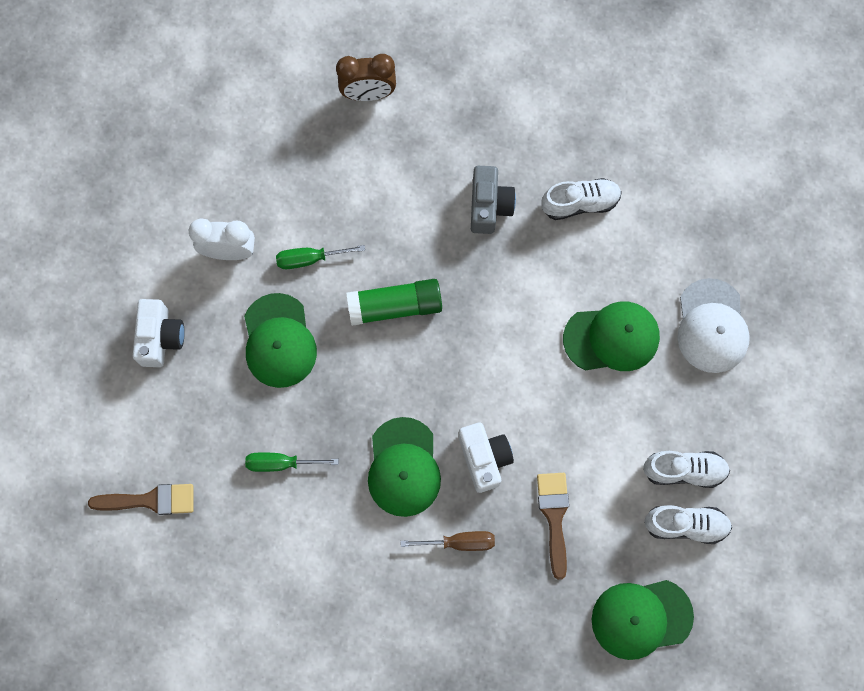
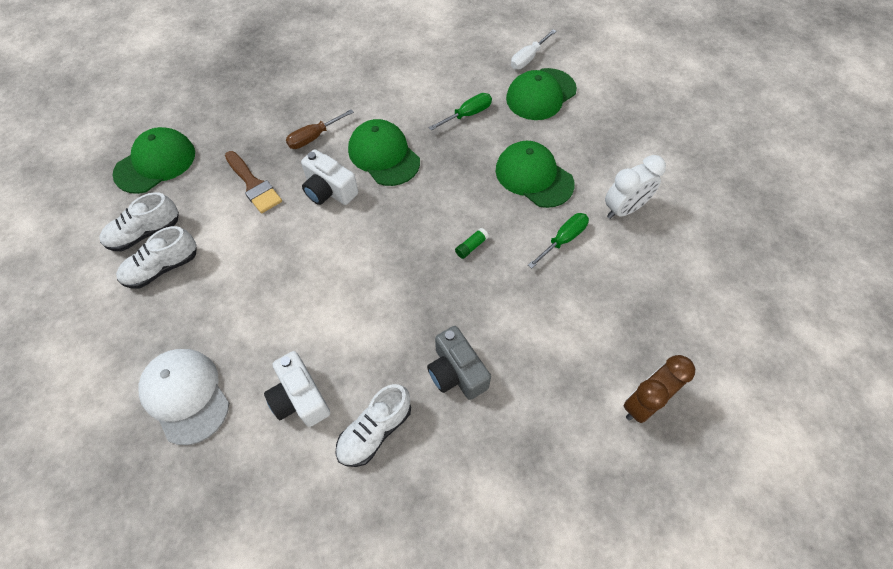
camera: 145 degrees right, 15 degrees down
(150, 500) = (528, 58): brown brush -> white screwdriver
(160, 338) = (611, 134): white camera -> white camera (300, 398)
(395, 306) = (471, 246): green glue stick -> green glue stick, size x0.42
(612, 338) = (276, 330): green cap -> green cap (540, 94)

